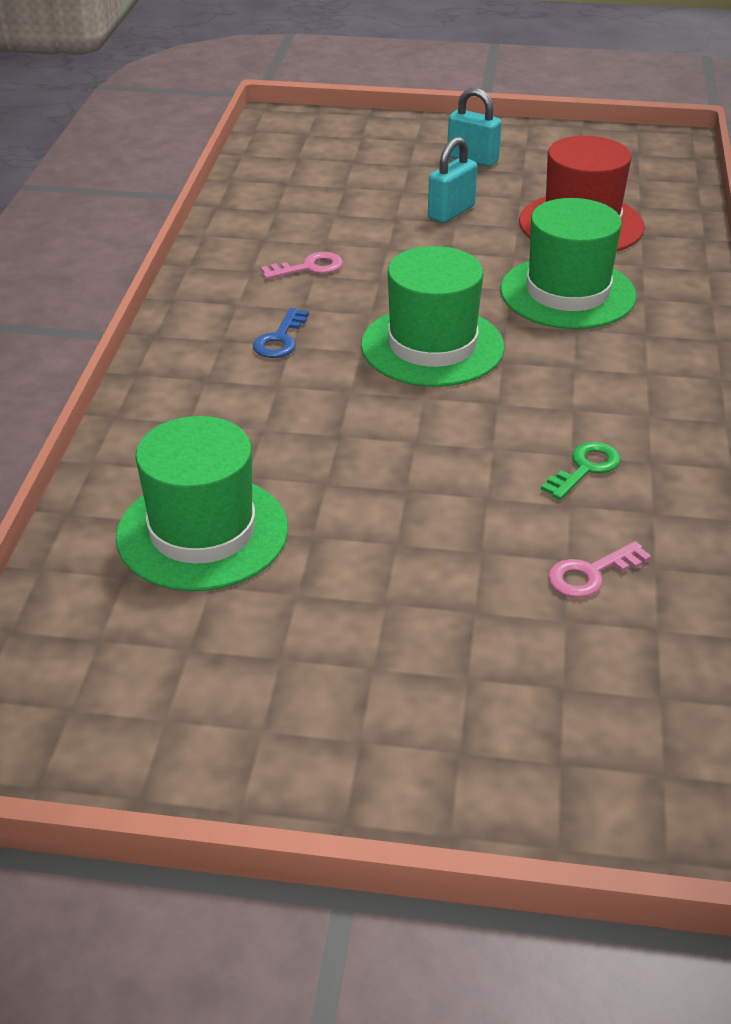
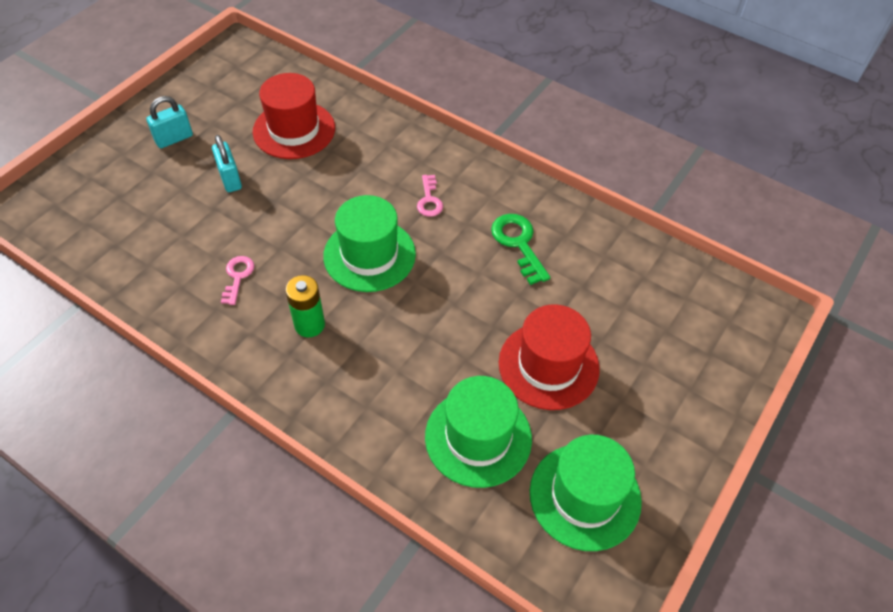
camera: 65 degrees left, 15 degrees up
(280, 339) = (309, 325): blue key -> green battery
(378, 566) = (548, 365): none -> red hat
(567, 293) = (360, 172): green hat -> green hat (585, 496)
(585, 468) = (518, 243): green key -> green key, size x1.57
(591, 574) = (597, 281): pink key -> pink key (429, 200)

